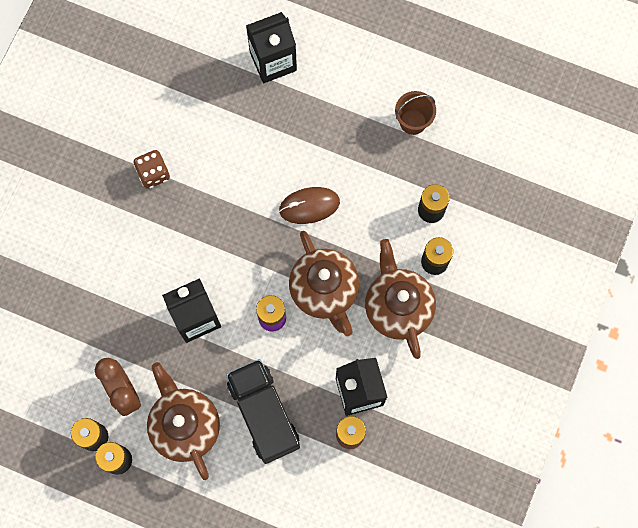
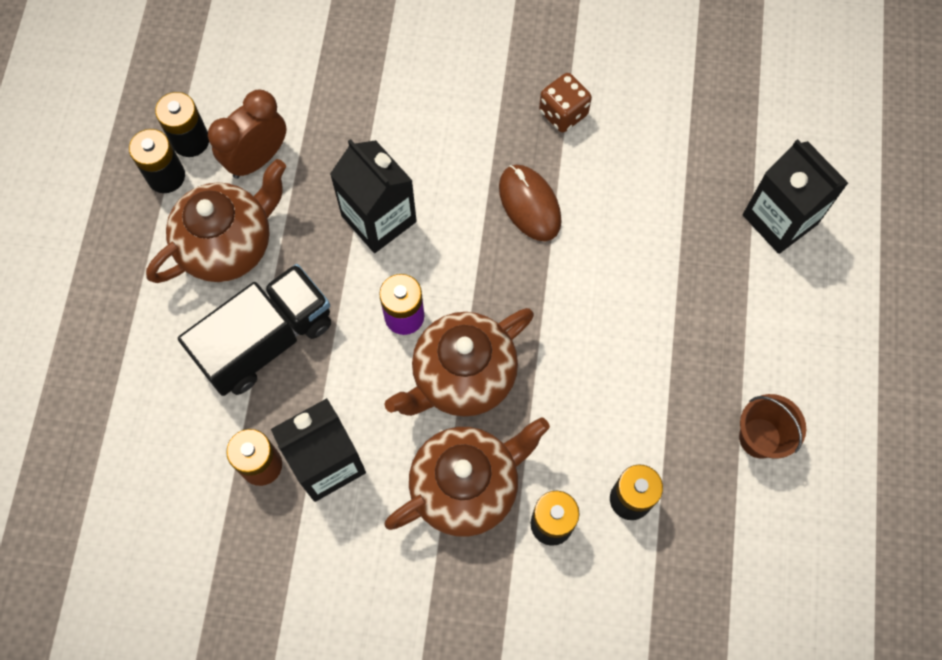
camera: 75 degrees right, 5 degrees down
(309, 206) = (581, 323): brown mouse -> brown mouse (529, 204)

